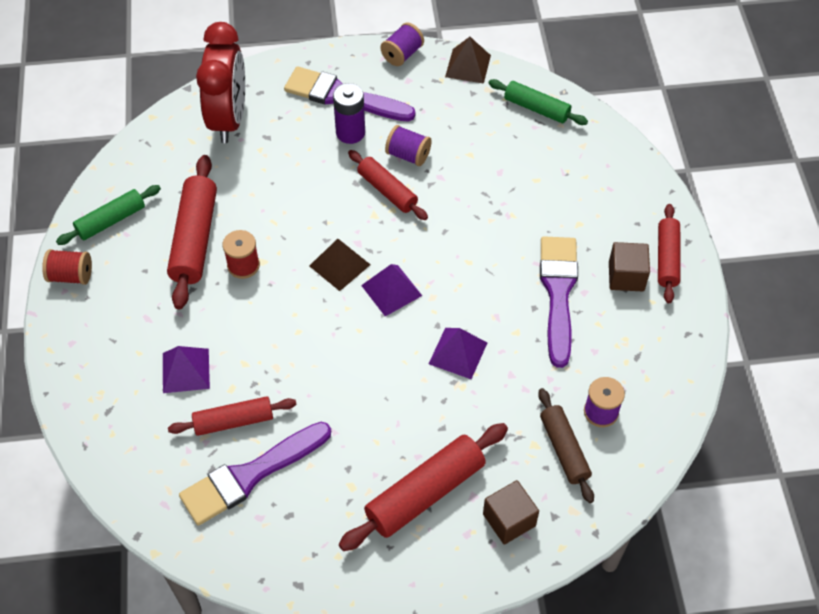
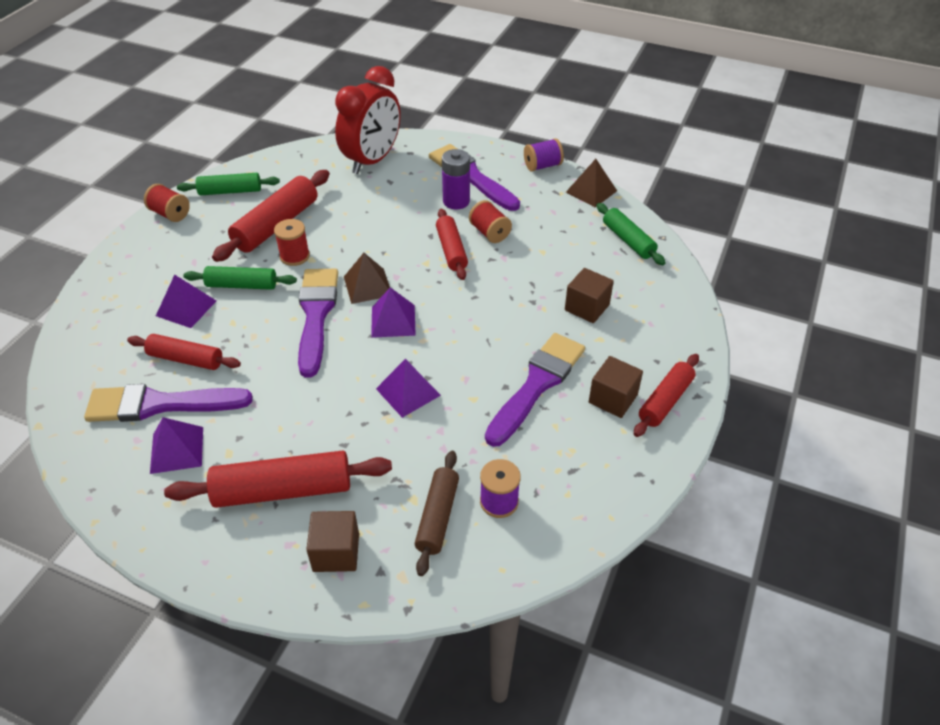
camera: 30 degrees right, 10 degrees down
(219, 321) = (242, 285): none -> green rolling pin
(304, 507) = (177, 450): none -> purple pyramid
(316, 318) = (316, 315): none -> purple brush
(408, 155) = (490, 233): purple spool -> red spool
(548, 197) = (587, 307): none -> brown cube

